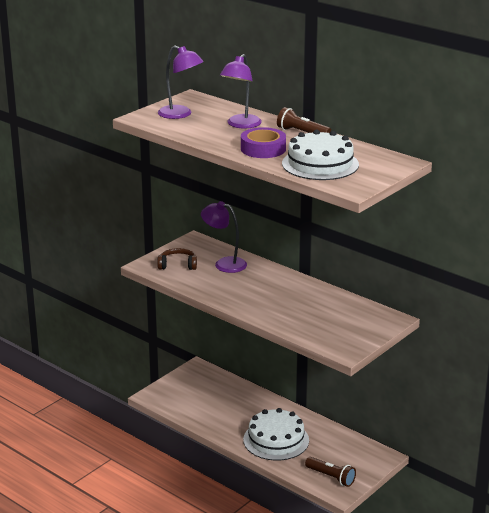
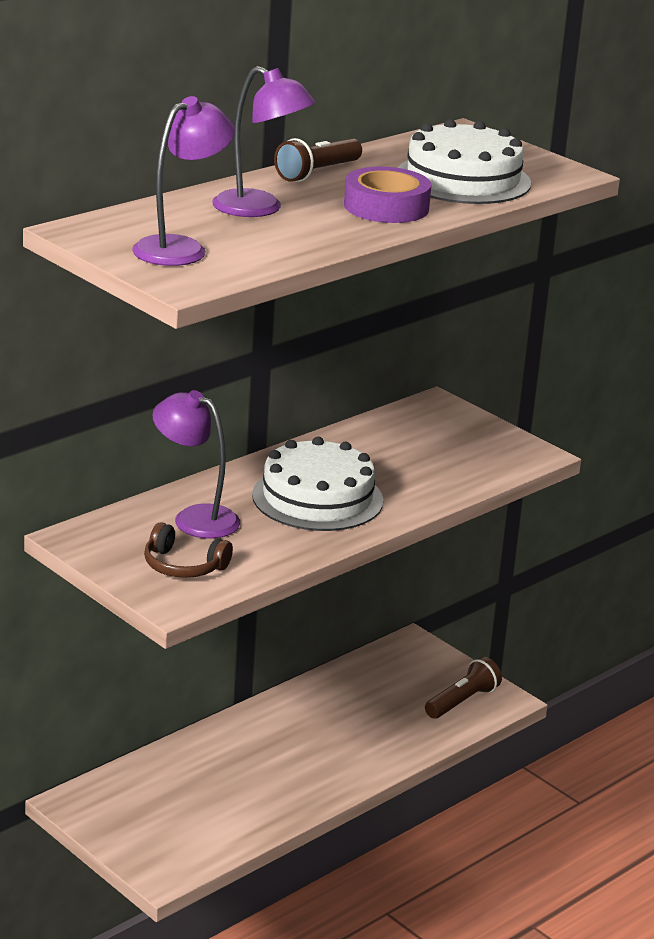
camera: 85 degrees left, 0 degrees up
(177, 265) = (183, 566): brown headphones -> brown headphones turned 75 degrees counterclockwise
(224, 264) = (195, 518): purple lamp -> purple lamp turned 90 degrees clockwise
(276, 440) = (347, 741): white cake -> white cake (317, 498)

